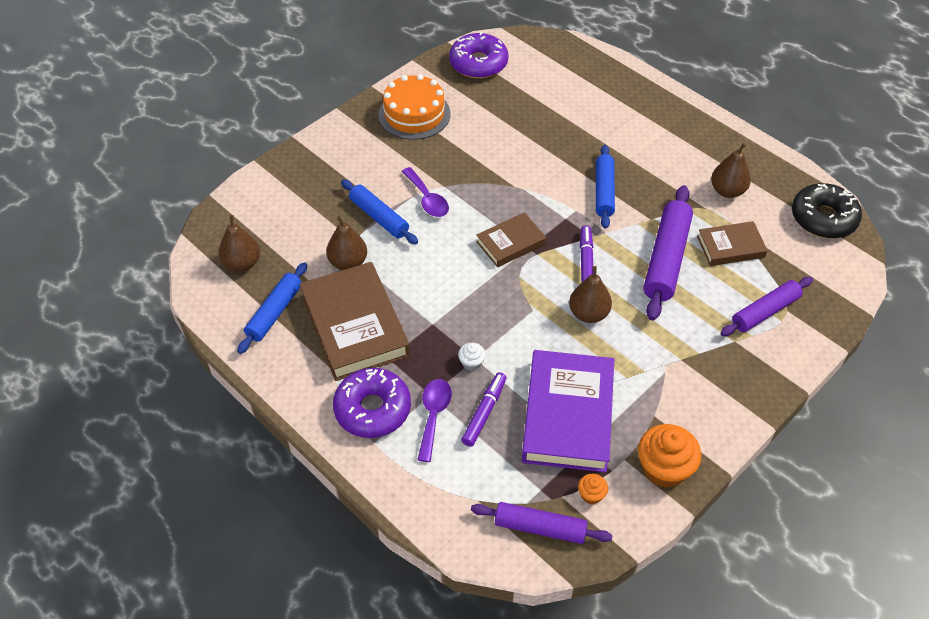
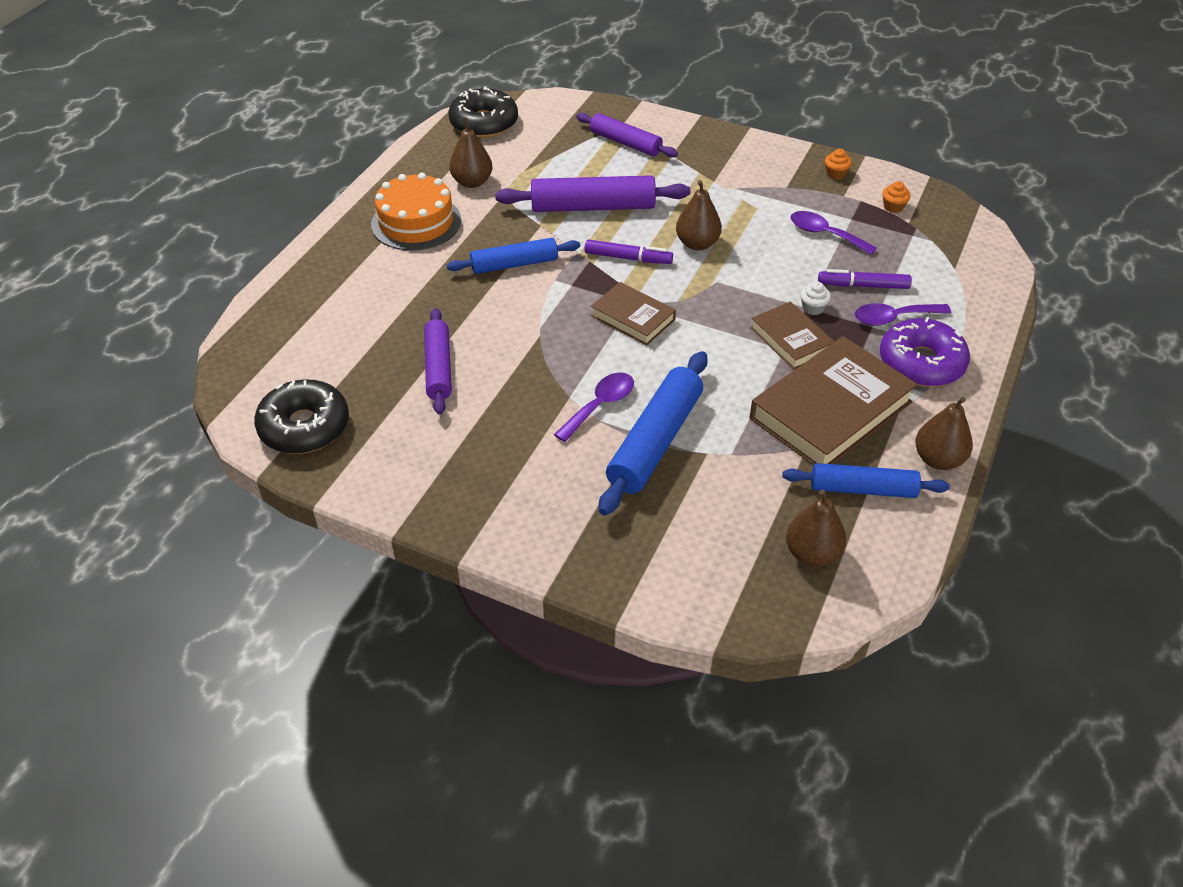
camera: 110 degrees left, 5 degrees down
(348, 262) = (745, 447): brown pear -> brown pear (938, 459)
(379, 217) = (655, 441): blue rolling pin -> blue rolling pin, size x1.51
(414, 114) = (441, 465): orange cake -> orange cake (416, 222)
(478, 63) = (304, 427): purple donut -> black donut
(540, 527) = (948, 228): purple rolling pin -> purple rolling pin (438, 368)
(568, 415) = (825, 234): purple book -> purple spoon
(586, 261) = (628, 258): purple marker -> purple marker turned 150 degrees counterclockwise
(664, 468) = (835, 174): orange cupcake -> orange cupcake, size x0.48
(730, 247) = (553, 171): brown book -> brown book (791, 340)

